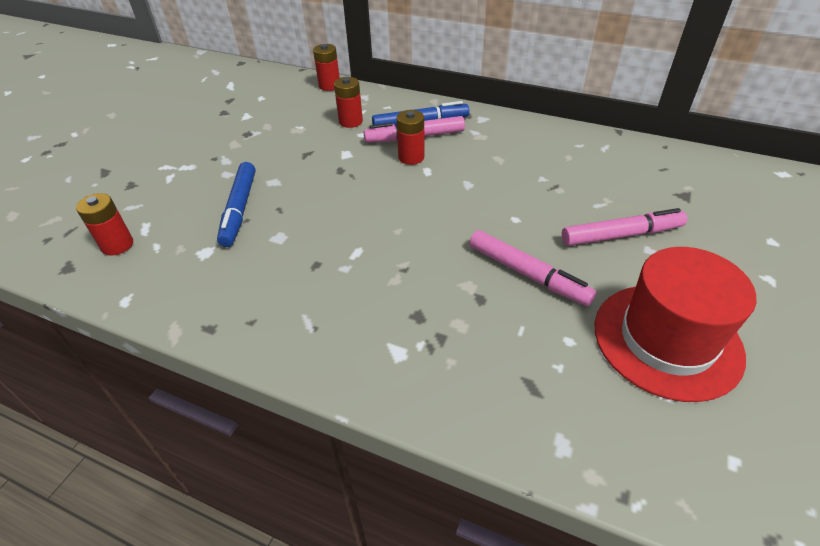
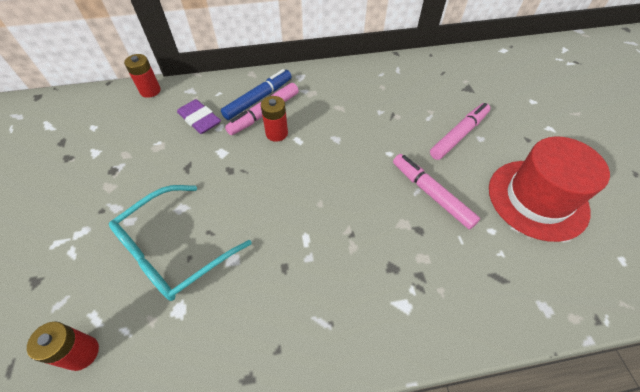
camera: 35 degrees left, 10 degrees up
(239, 209) = (174, 250): blue marker -> turquoise glasses
(350, 121) = (199, 119): red battery -> purple eraser
(527, 274) = (431, 194): pink marker -> pink marker turned 135 degrees counterclockwise

